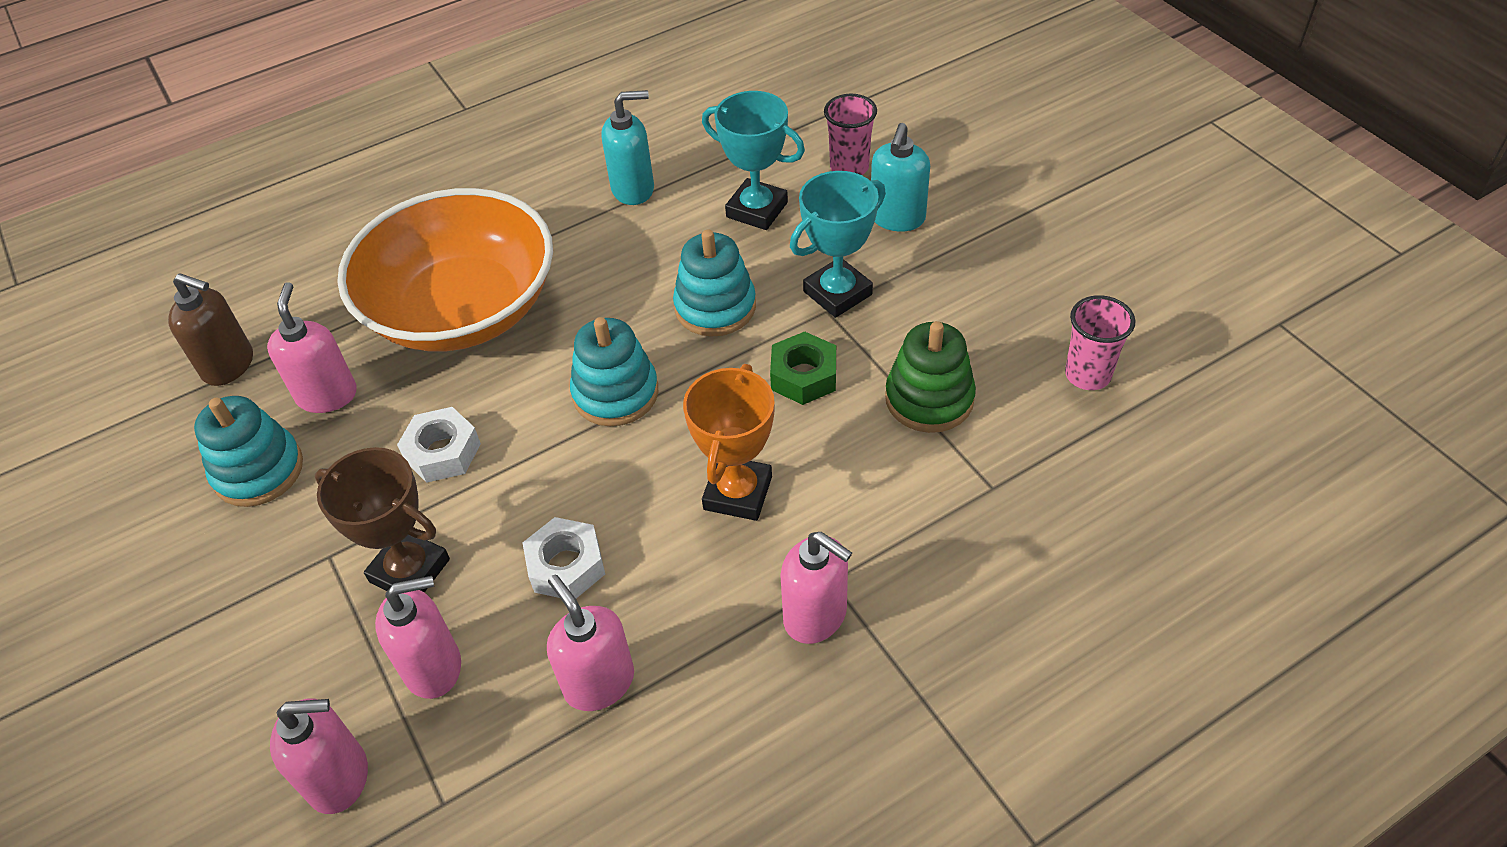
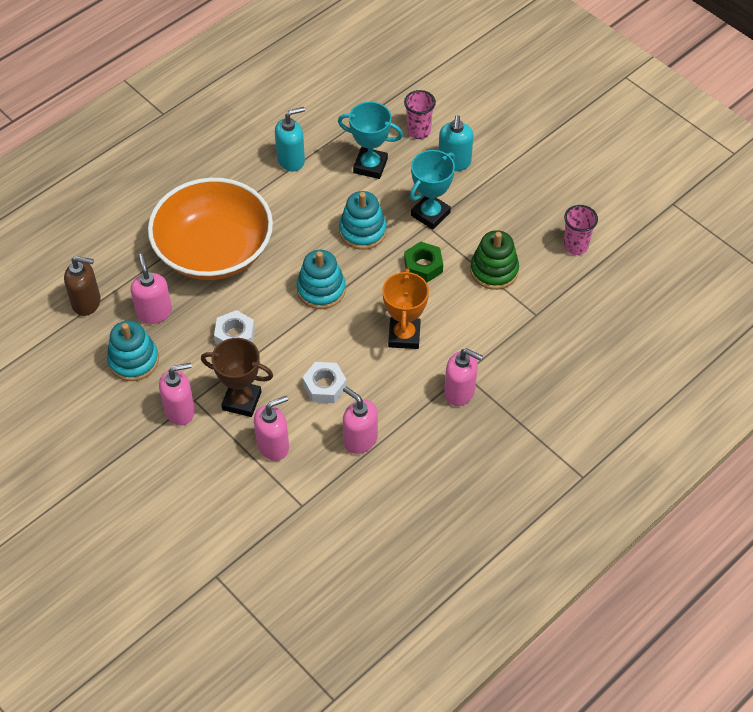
camera: 15 degrees left, 5 degrees up
(339, 778) = (246, 503): pink soap dispenser -> pink soap dispenser (180, 411)

